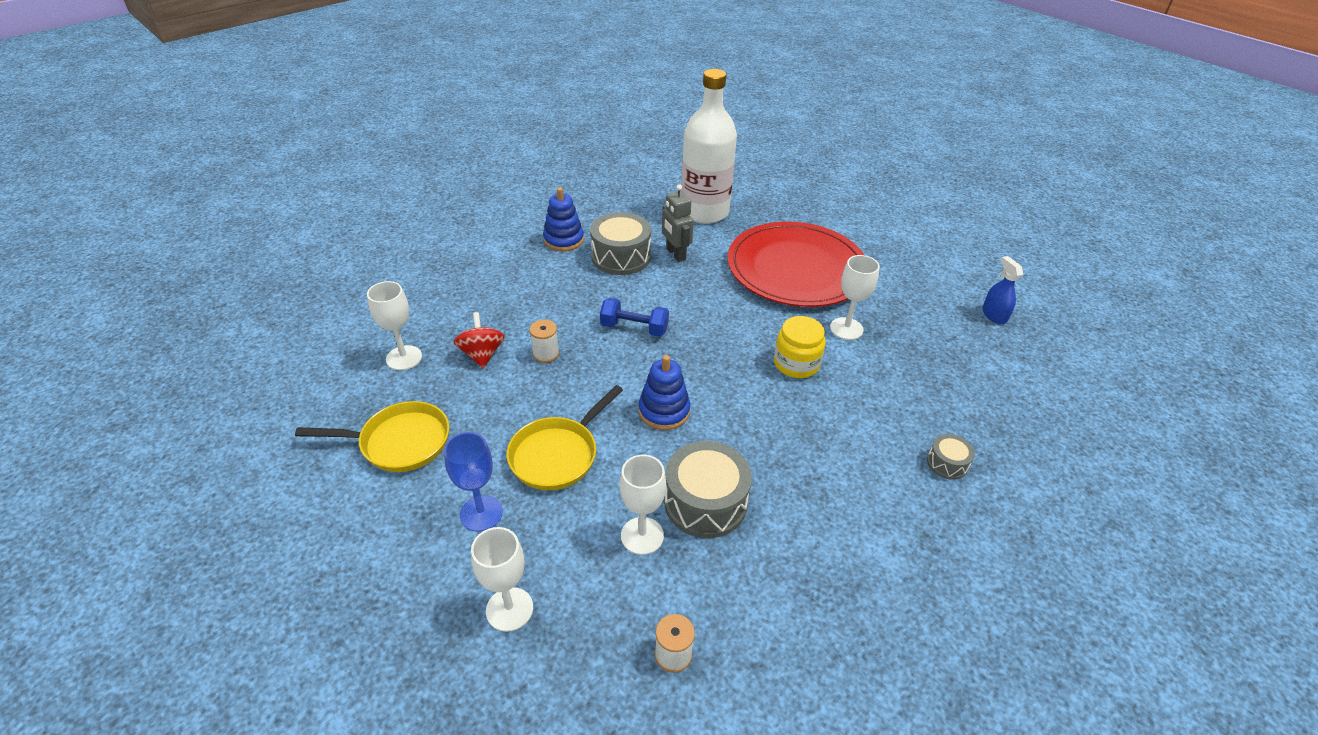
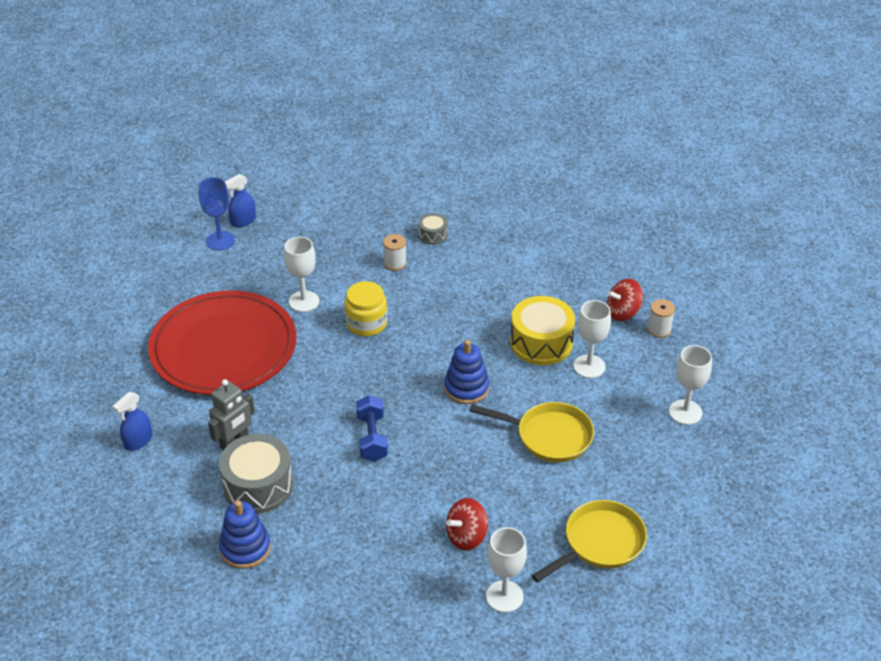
camera: 110 degrees left, 0 degrees up
(399, 442) = (600, 543): yellow pan -> yellow pan turned 75 degrees clockwise
(481, 513) = (628, 458): blue goblet -> blue goblet (220, 241)
(546, 354) = (440, 489): white spool -> white spool (395, 263)
(704, 212) = (138, 441): white bottle -> blue spray bottle
(705, 502) = (541, 342): grey drum -> yellow drum
(726, 622) = (623, 312): none -> red spinning top

